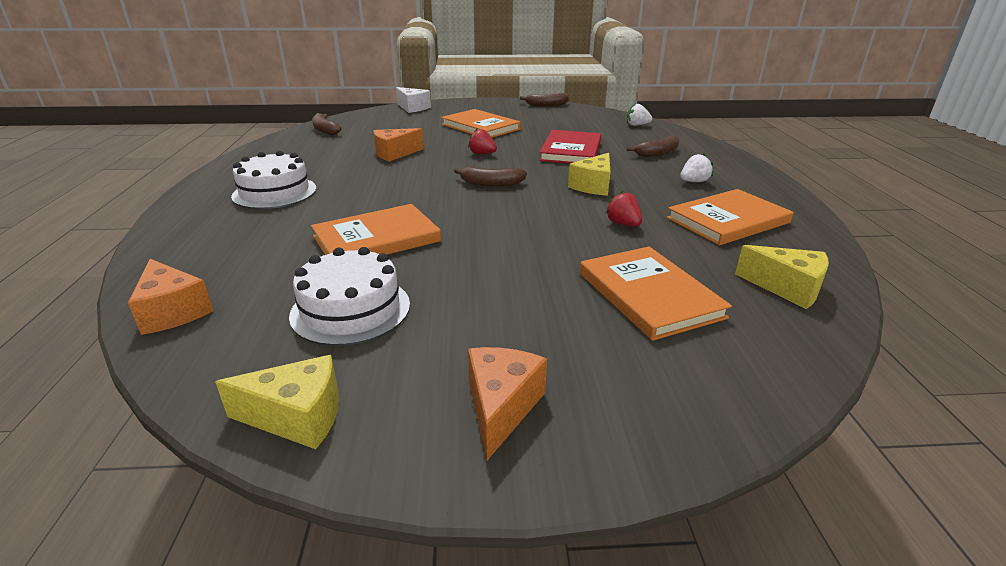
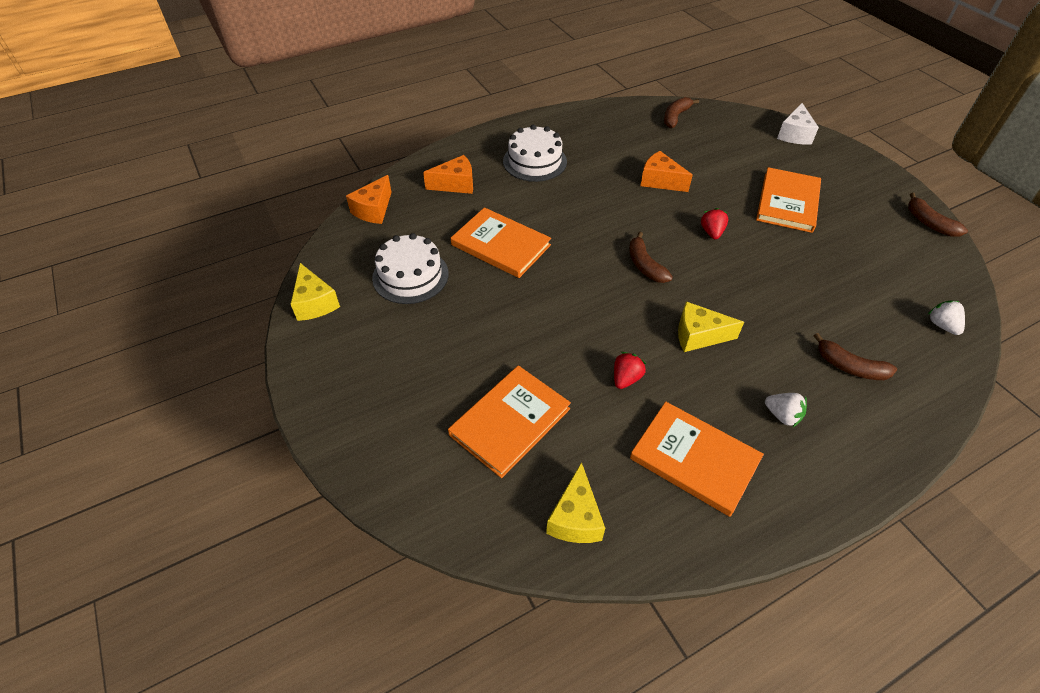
camera: 65 degrees right, 20 degrees up
(501, 407) = (351, 378): orange cheese -> orange cheese (455, 184)
(571, 151) = (783, 292): red book -> none

